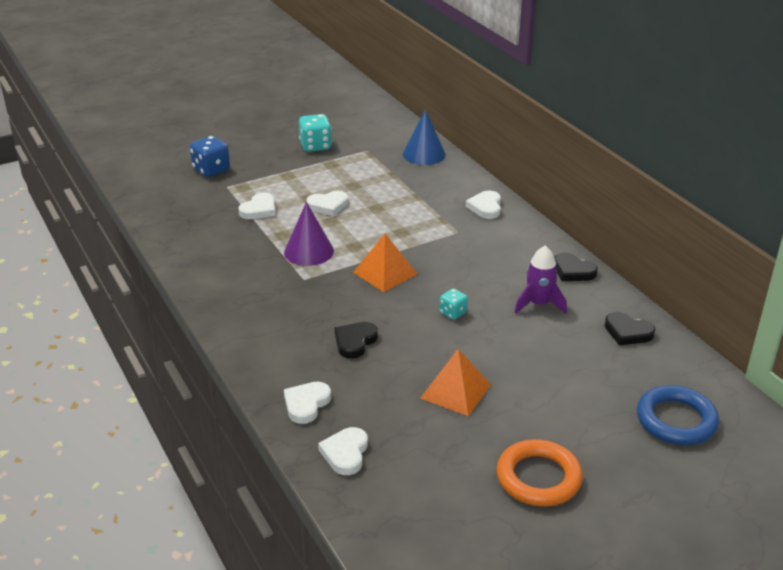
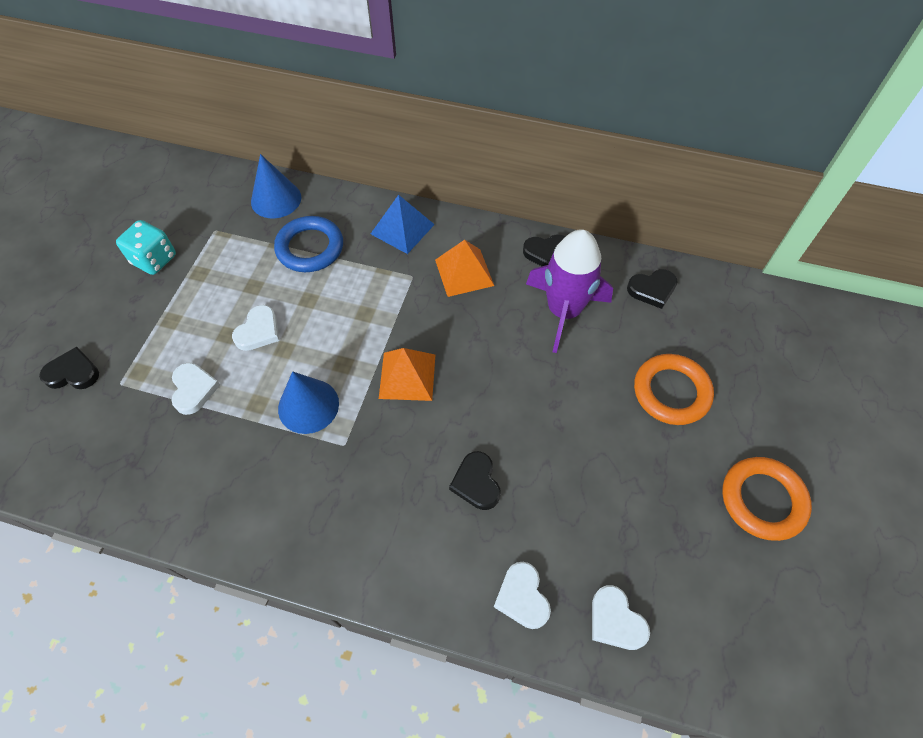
camera: 45 degrees left, 25 degrees up
(211, 170) = (73, 373): blue dice -> black heart
(309, 251) = (308, 406): purple cone -> blue cone
(453, 313) = (513, 377): turquoise dice -> none
(455, 391) = (613, 464): orange pyramid -> orange pyramid (464, 272)
(485, 207) = (402, 229): white heart -> blue pyramid
(538, 304) = (563, 311): purple rocket -> purple rocket, size x1.63
(556, 387) = (671, 392): none -> orange ring
(676, 420) = (773, 354): blue ring -> blue ring (310, 248)

